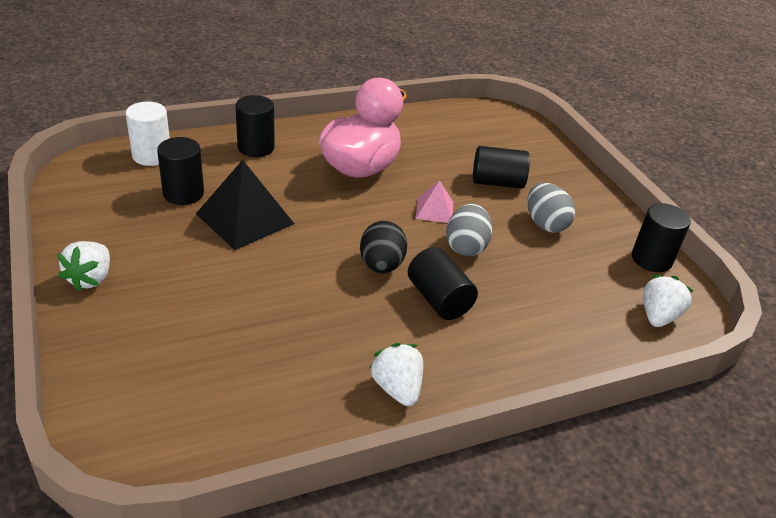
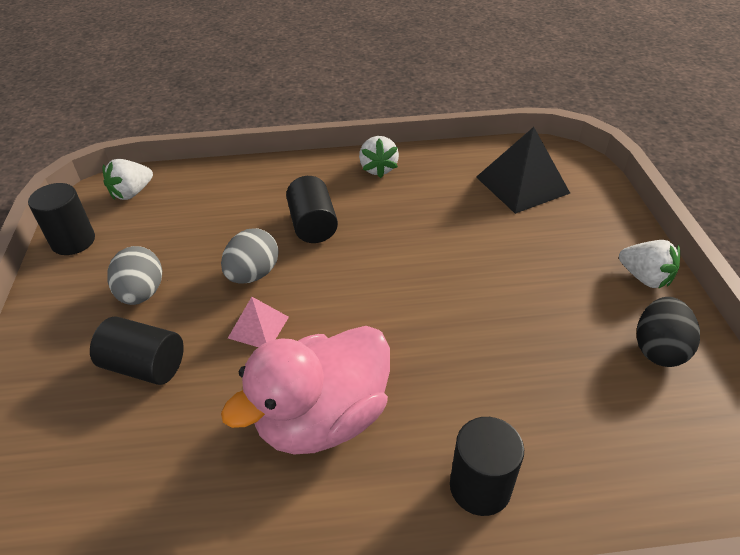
camera: 160 degrees left, 5 degrees up
(90, 278) = (644, 277): white strawberry -> white strawberry turned 105 degrees clockwise
(152, 155) = (648, 482): white cylinder -> none
(183, 193) = (578, 389): black cylinder -> none
(245, 218) = (494, 338): black pyramid -> black pyramid (522, 185)
(381, 265) = (353, 262): black egg -> black egg (658, 349)

